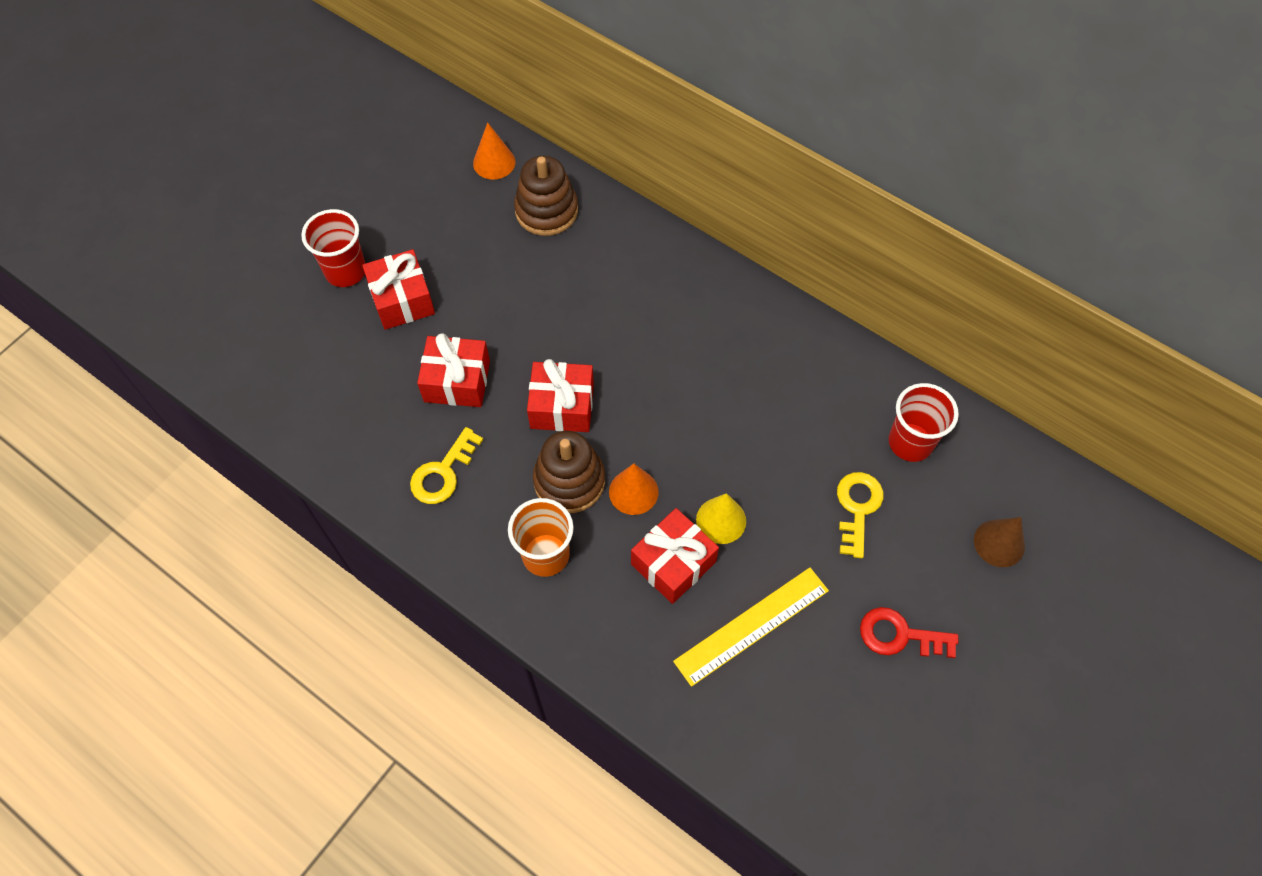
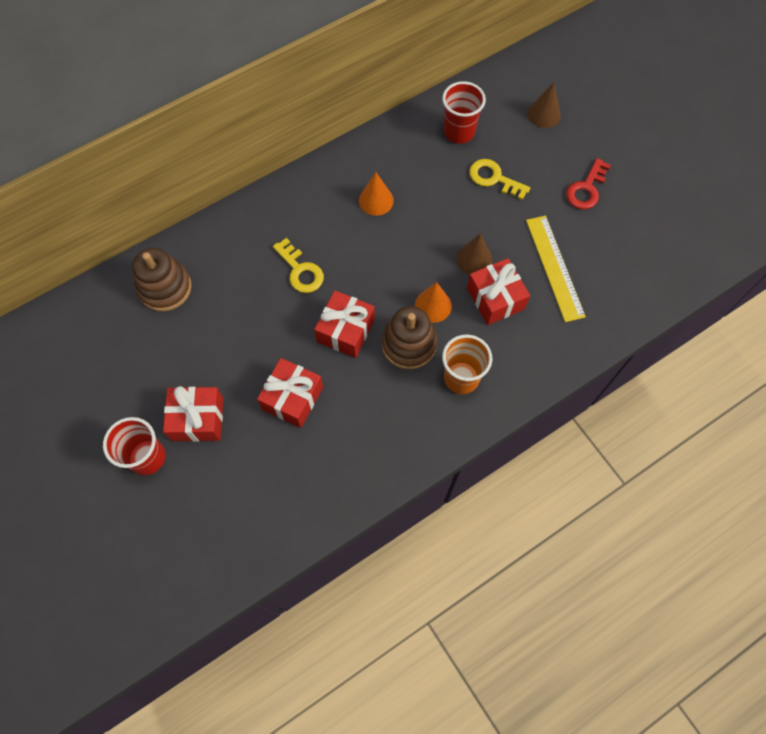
camera: 70 degrees left, 5 degrees up
(443, 472) = (368, 430): yellow key -> yellow key (300, 270)
(494, 162) = (96, 312): orange cone -> orange cone (376, 200)
(721, 520) = (474, 259): yellow cone -> brown cone

